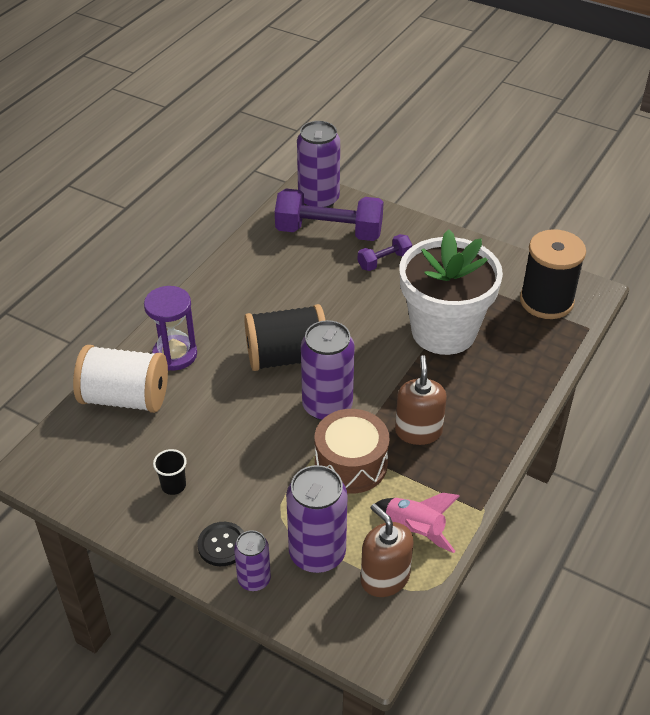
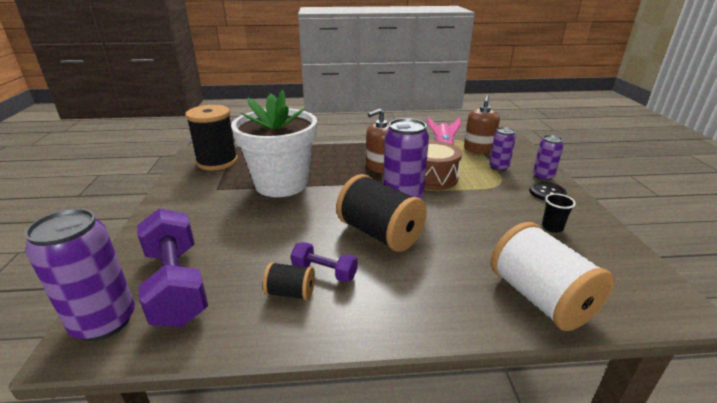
camera: 125 degrees left, 15 degrees down
(175, 355) = (456, 297): purple hourglass -> none
(266, 279) = (291, 293): none -> black spool
(317, 553) = (498, 167): purple can -> purple can, size x0.57
(384, 261) = (210, 233): purple dumbbell -> purple dumbbell (324, 272)

